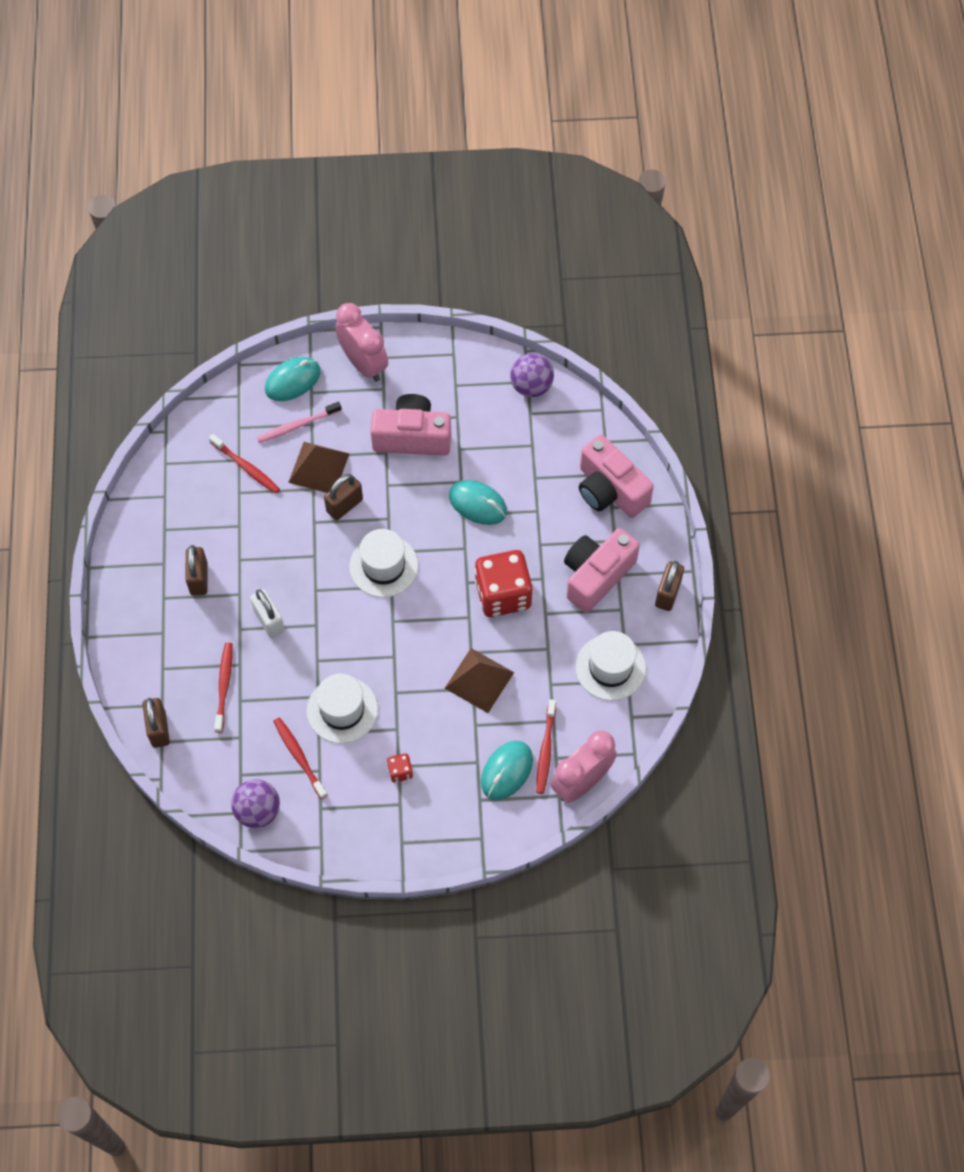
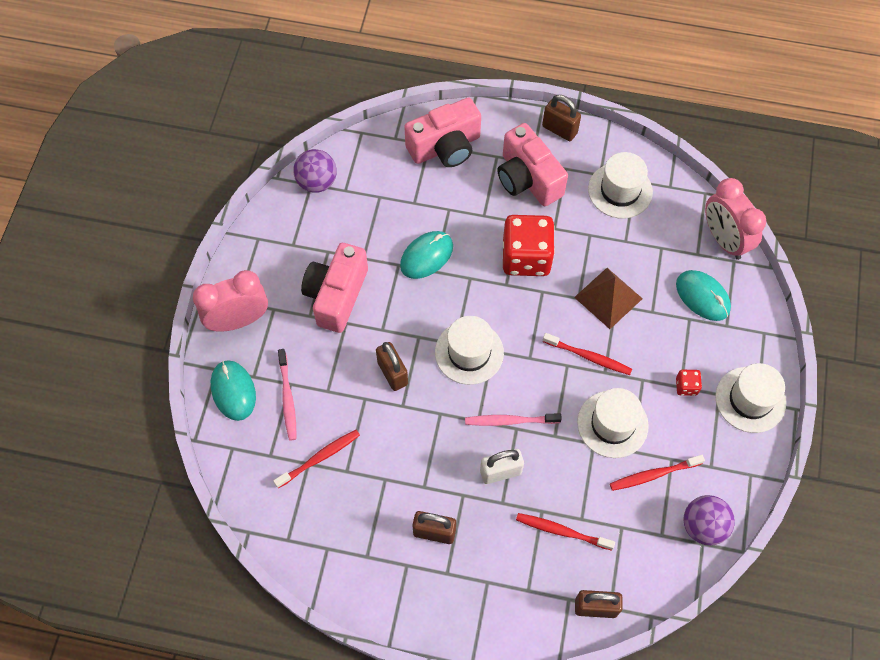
camera: 75 degrees left, 0 degrees up
(318, 467) = (342, 388): brown pyramid -> none
(322, 617) = (509, 421): none -> pink toothbrush
(402, 835) = (750, 399): none -> white hat
(545, 750) = (689, 260): red toothbrush -> red toothbrush (589, 357)

